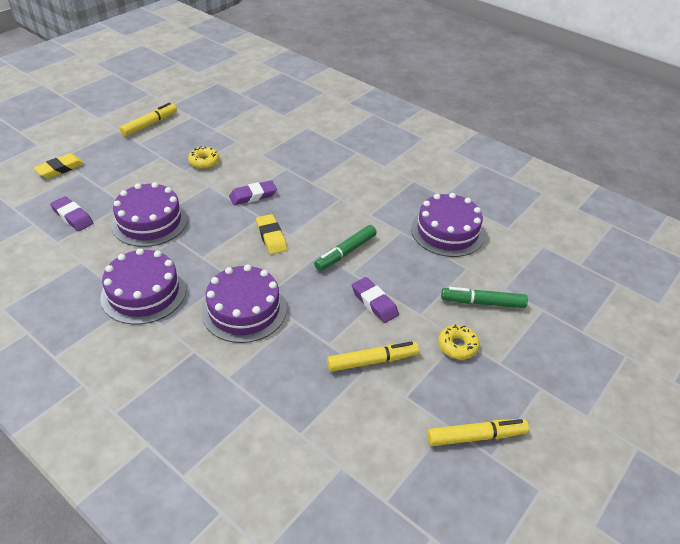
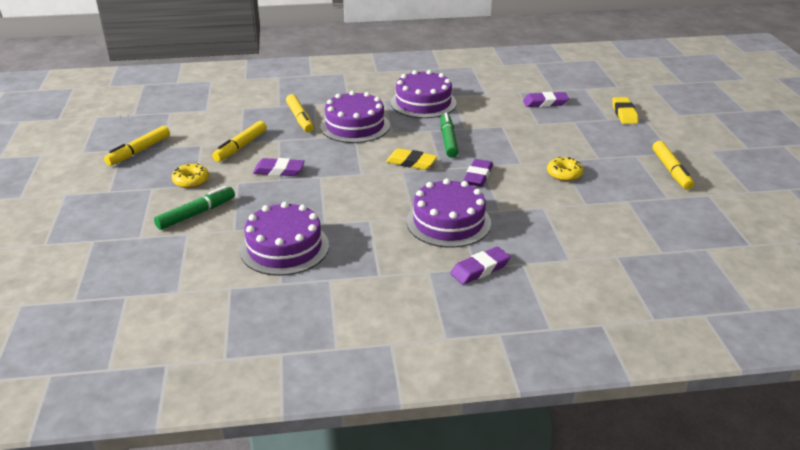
camera: 135 degrees right, 10 degrees down
(149, 221) = (501, 125): purple cake -> purple cake (448, 222)
(272, 361) = (300, 118): none -> yellow marker
(345, 252) = (344, 184): green marker -> green marker (448, 140)
(357, 150) = (480, 269): none -> purple eraser

